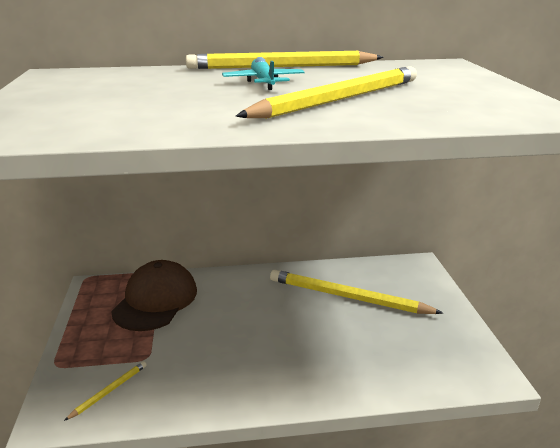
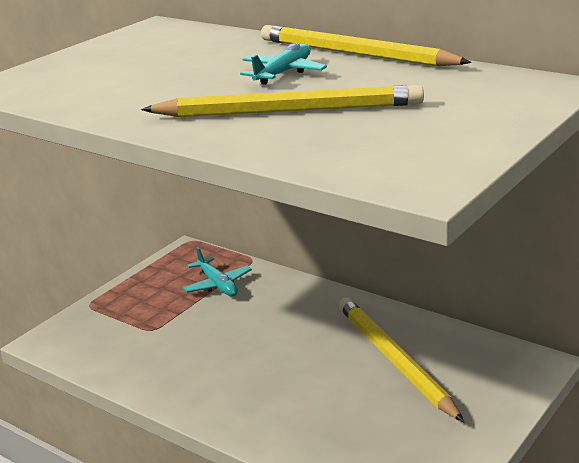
camera: 45 degrees right, 0 degrees up
(109, 391) = (98, 341): yellow pencil -> none
(155, 300) = (217, 284): brown cap -> turquoise plane

